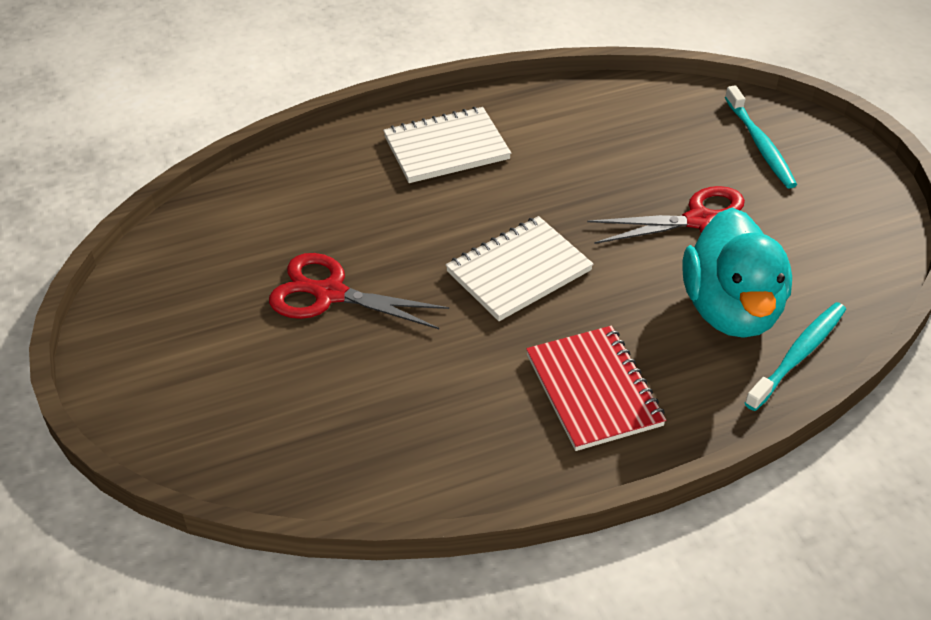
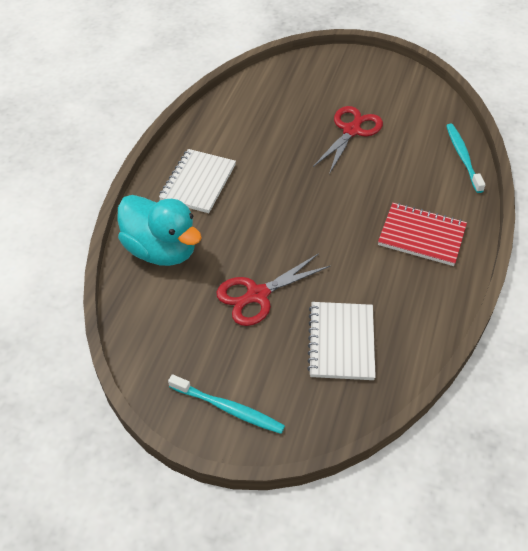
camera: 50 degrees left, 5 degrees up
(518, 271) = (318, 212): white notebook -> white notebook (341, 342)
(731, 309) = (416, 159): turquoise duck -> turquoise duck (161, 250)
(760, 145) = (323, 79): turquoise toothbrush -> turquoise toothbrush (229, 408)

